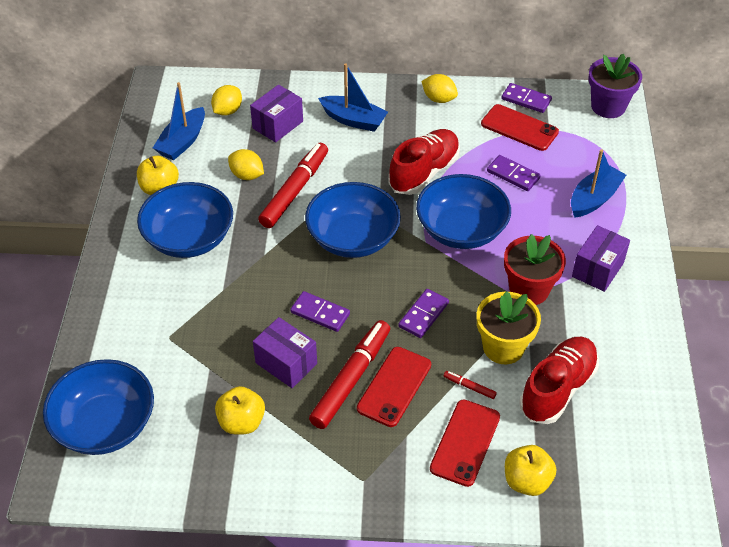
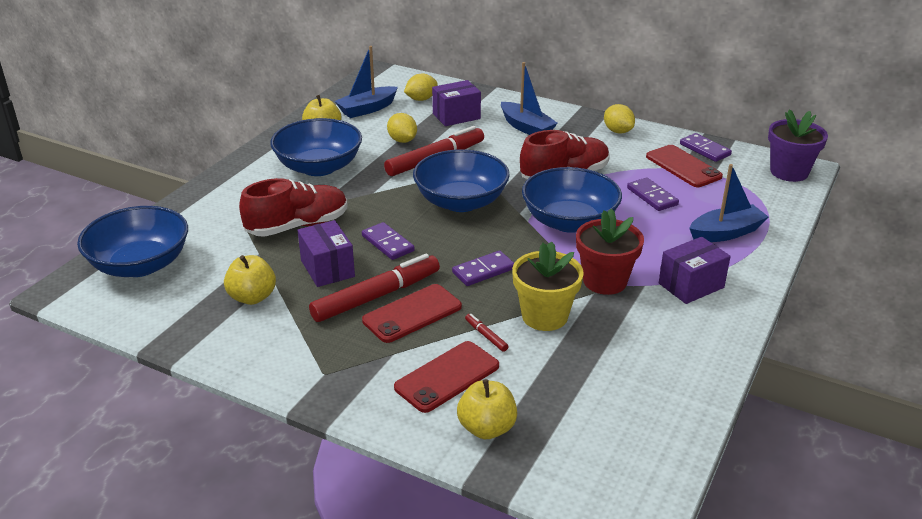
camera: 25 degrees right, 15 degrees down
(557, 389) = (577, 365): red shoe -> red shoe (297, 226)

